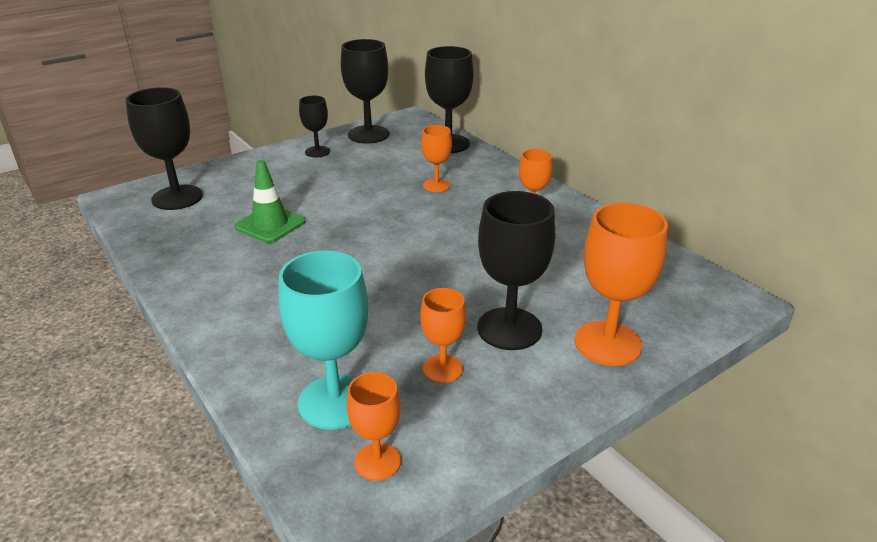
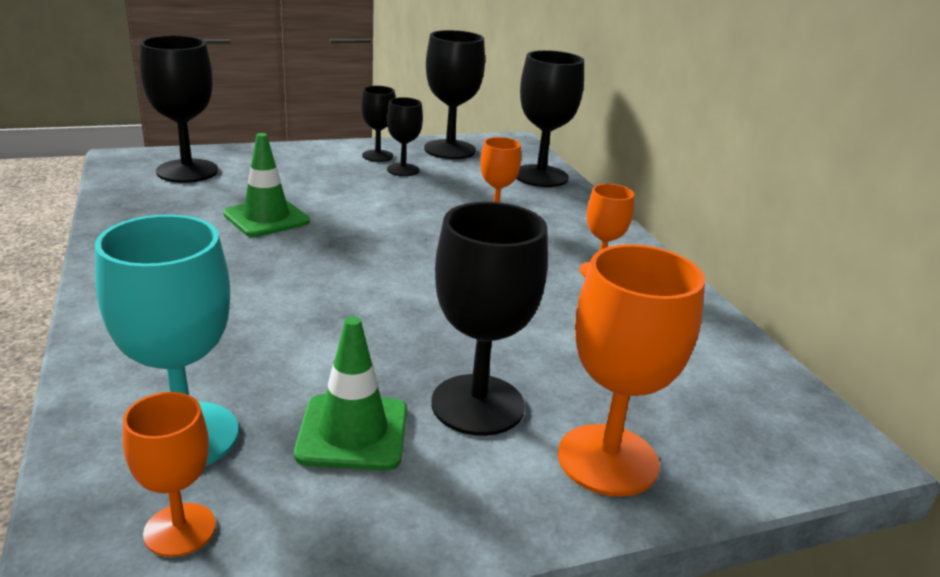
camera: 15 degrees right, 5 degrees down
(345, 160) = (403, 170): none -> black goblet
(442, 369) = (353, 432): orange goblet -> green traffic cone

